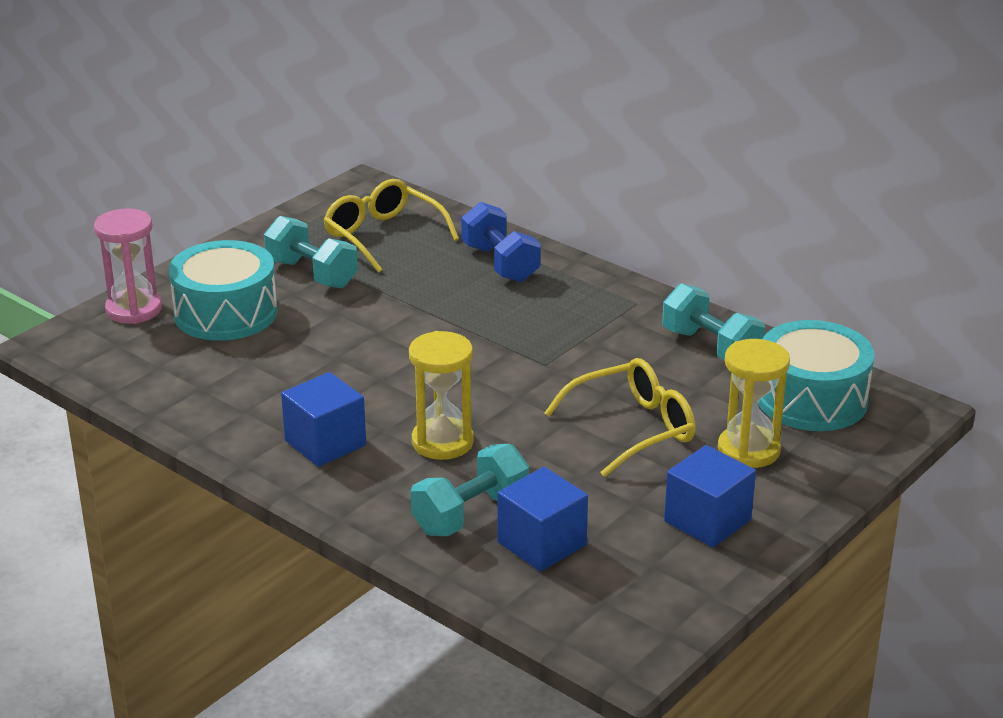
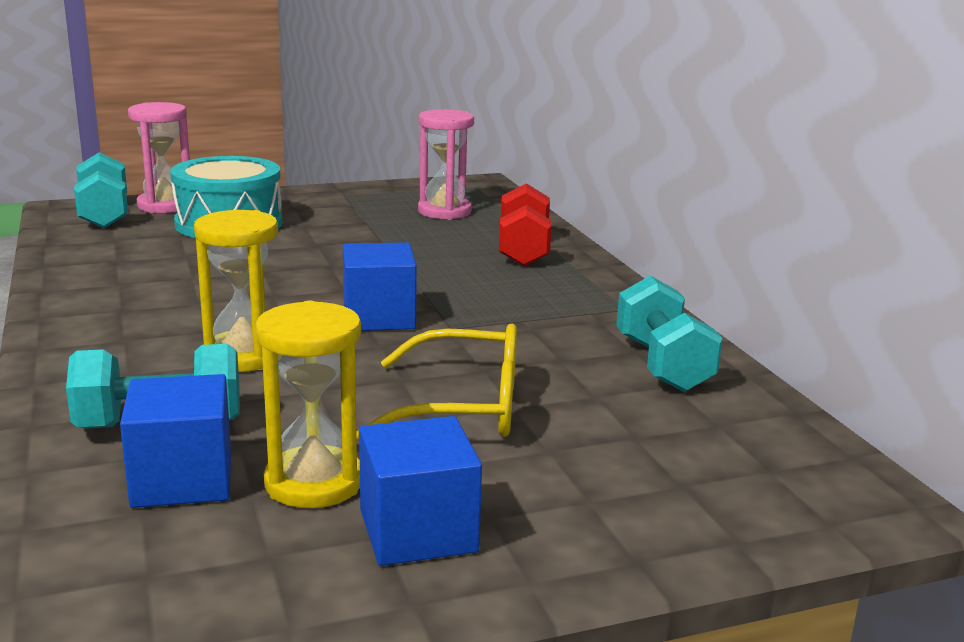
camera: 30 degrees right, 10 degrees down
(312, 274) = (342, 218): turquoise dumbbell -> turquoise dumbbell (104, 214)
(325, 443) = (138, 323): blue cube -> blue cube (379, 317)
(383, 236) = (444, 211): yellow glasses -> pink hourglass
(500, 263) = (523, 250): blue dumbbell -> red dumbbell
(748, 450) = (580, 473): yellow hourglass -> yellow hourglass (314, 483)
(811, 399) = (736, 448): turquoise drum -> none

